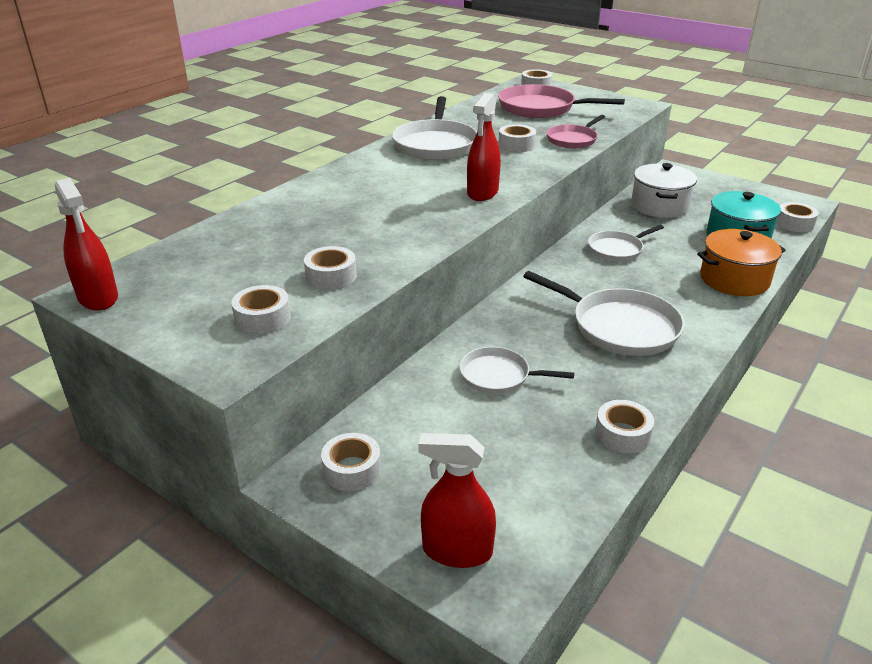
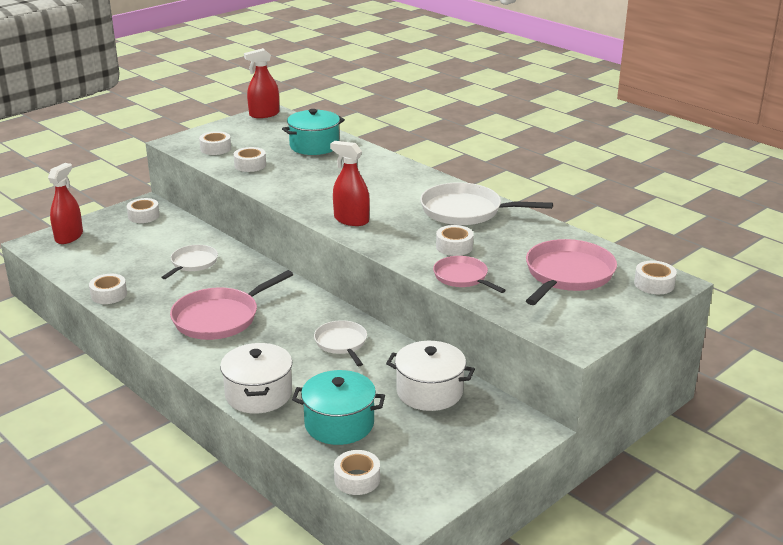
camera: 100 degrees right, 5 degrees down
(253, 238) = (314, 146): none -> turquoise pot
(620, 327) = (219, 318): white pan -> pink pan
(734, 279) = (258, 394): orange pot -> white pot

